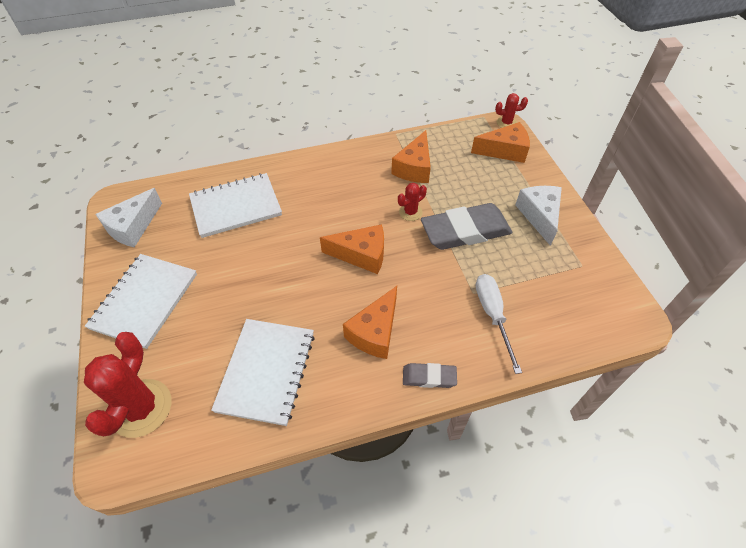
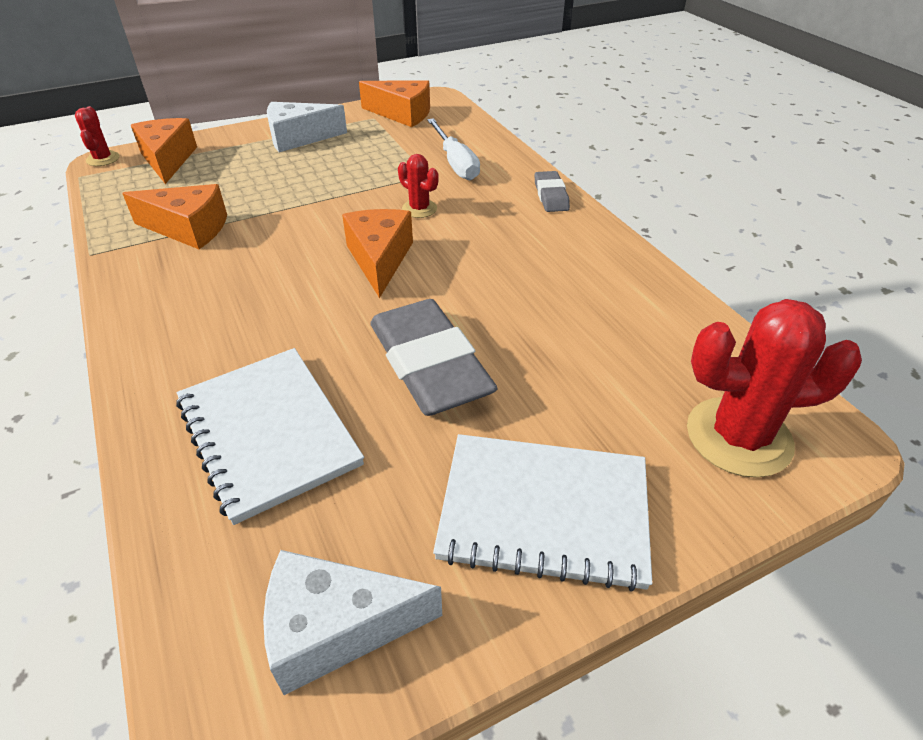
camera: 100 degrees left, 10 degrees down
(133, 227) = (336, 628): white cheese -> white cheese turned 150 degrees clockwise
(266, 371) = (607, 315): white notebook -> none
(375, 332) = (507, 235): orange cheese -> orange cheese (402, 114)
(410, 212) = (290, 225): red cactus -> red cactus (419, 209)
(465, 231) = (326, 182): grey eraser -> grey eraser (429, 364)
(493, 315) = (455, 163): white screwdriver -> white screwdriver turned 90 degrees counterclockwise

